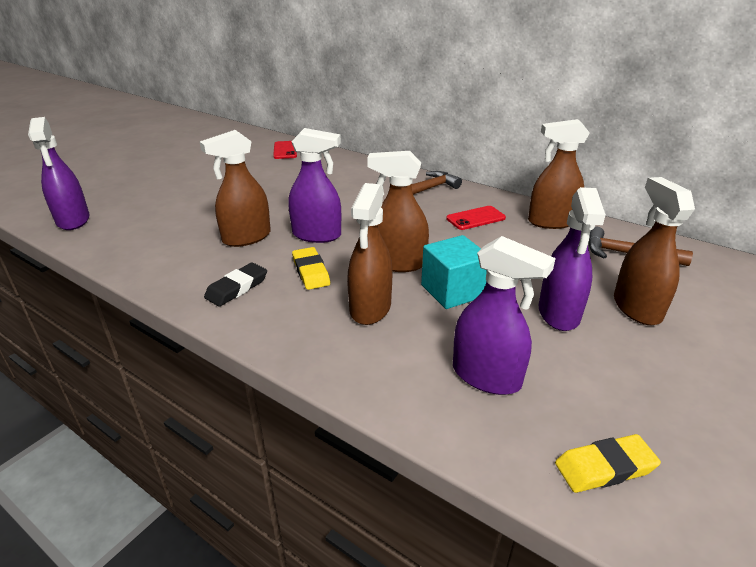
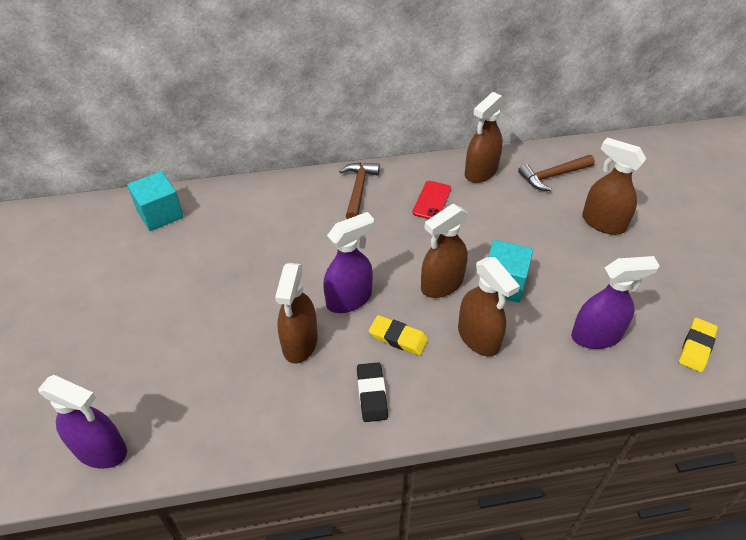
camera: 45 degrees left, 15 degrees up
(285, 150) = (160, 214): red phone -> turquoise cube
(559, 314) = (575, 258): purple spray bottle -> none

